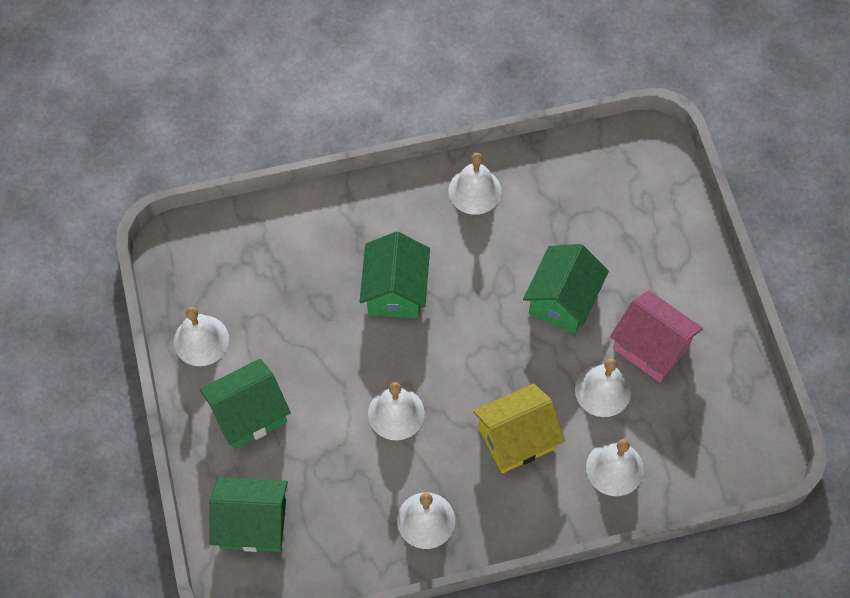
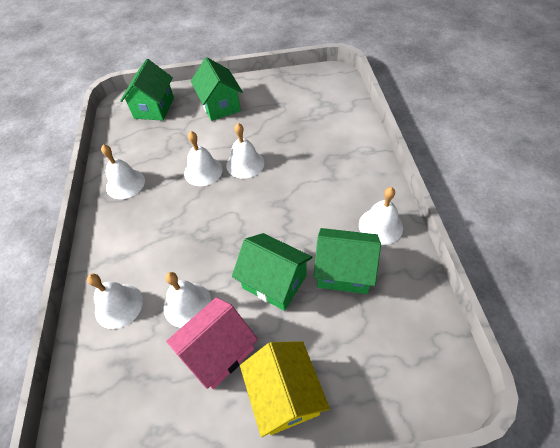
camera: 100 degrees right, 10 degrees down
(201, 340) = (271, 86): white bell -> white bell (245, 164)
(395, 291) = (294, 174): green house -> green house (343, 271)
(516, 439) = (164, 239): yellow house -> yellow house (285, 395)

